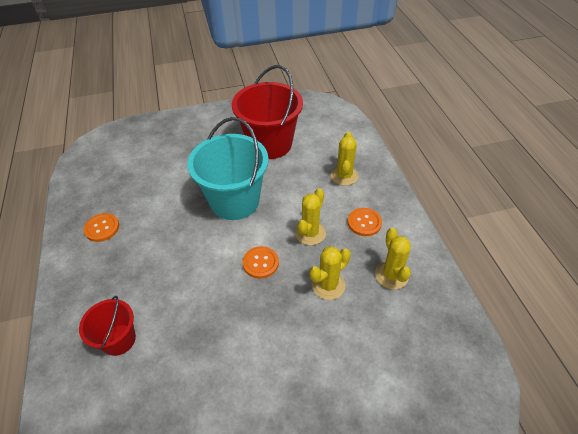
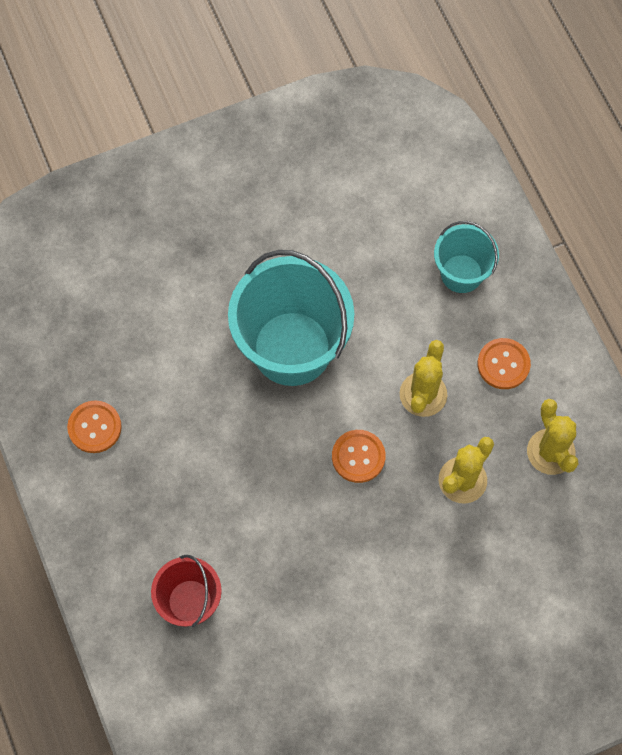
camera: 10 degrees left, 20 degrees up
(270, 144) = (324, 217): red bucket -> none
(344, 176) = (461, 273): yellow cactus -> turquoise bucket

